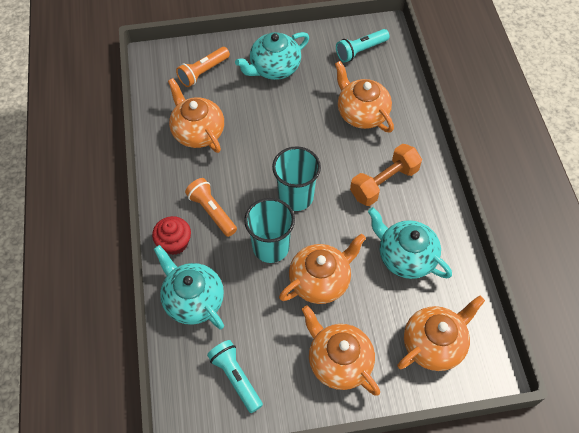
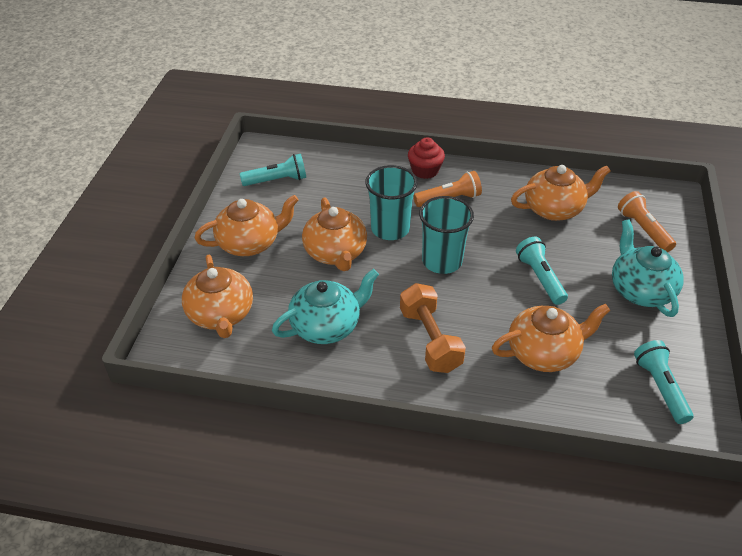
camera: 110 degrees right, 15 degrees down
(193, 299) = (362, 171): turquoise teapot -> none
(287, 128) = (540, 278): none -> turquoise flashlight

